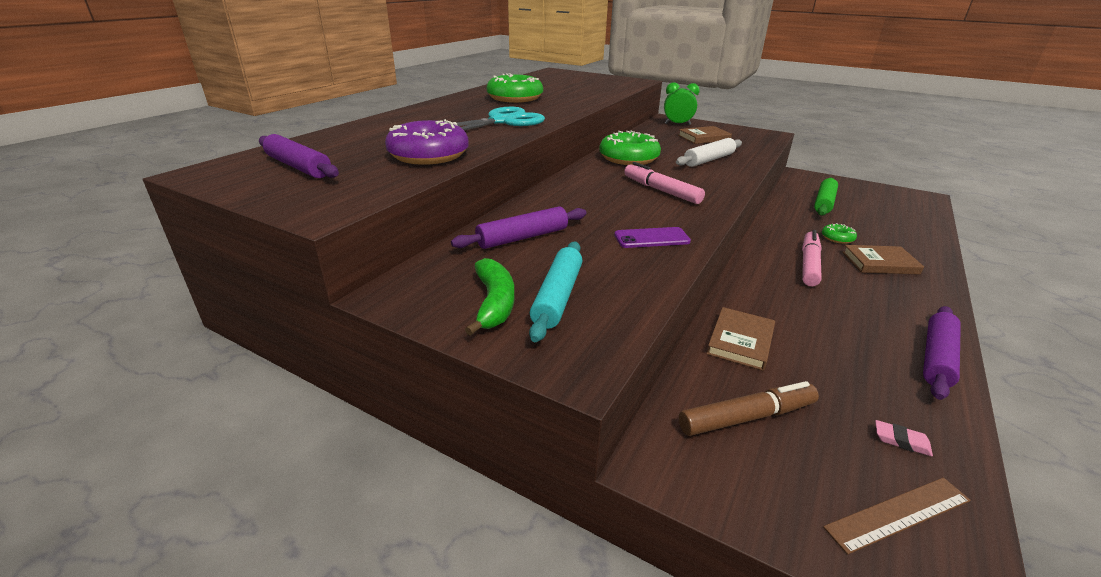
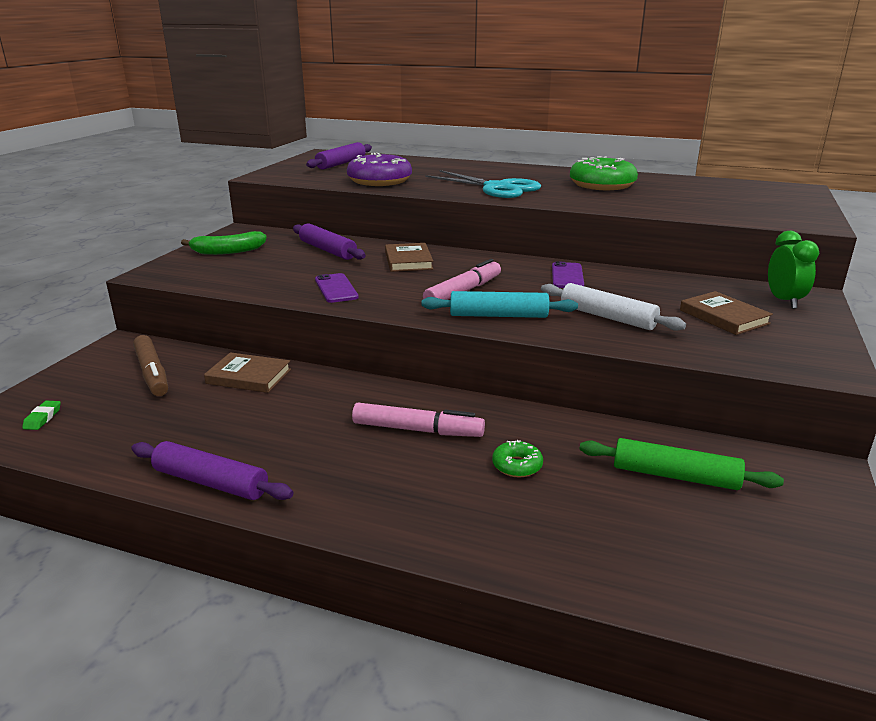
camera: 80 degrees right, 5 degrees down
(558, 297) = (234, 265): turquoise rolling pin -> turquoise rolling pin (498, 315)
(628, 158) = (567, 276): green donut -> purple phone
(880, 263) = (443, 490): brown book -> brown book (408, 261)
(898, 514) = (42, 418): brown ruler -> green eraser
(901, 441) = (104, 433): pink eraser -> none

